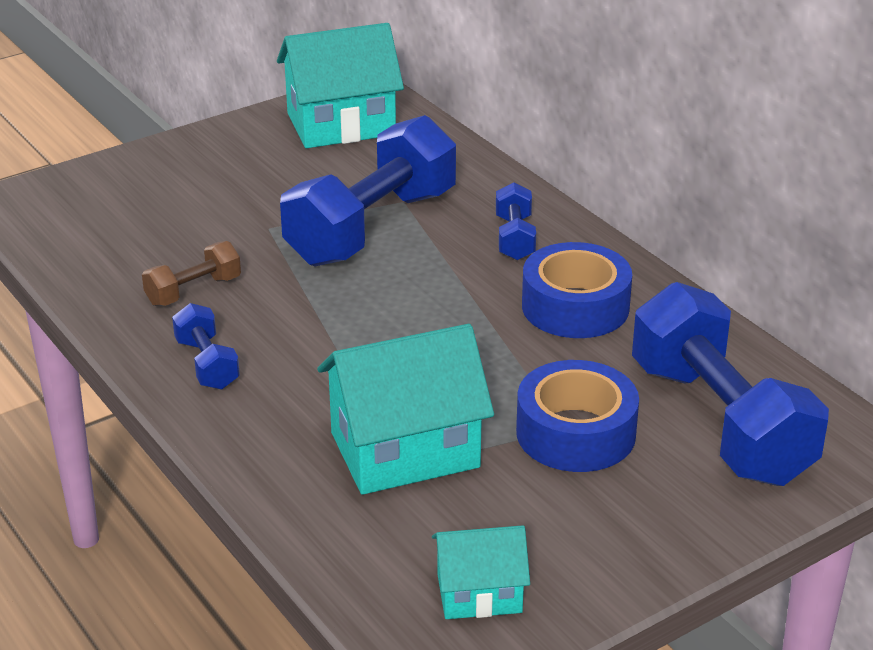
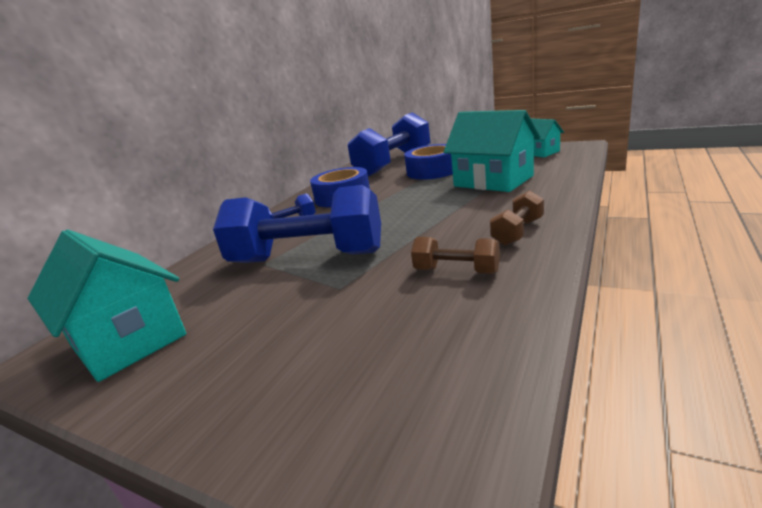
camera: 115 degrees left, 10 degrees down
(207, 364) = (518, 232): blue dumbbell -> brown dumbbell

